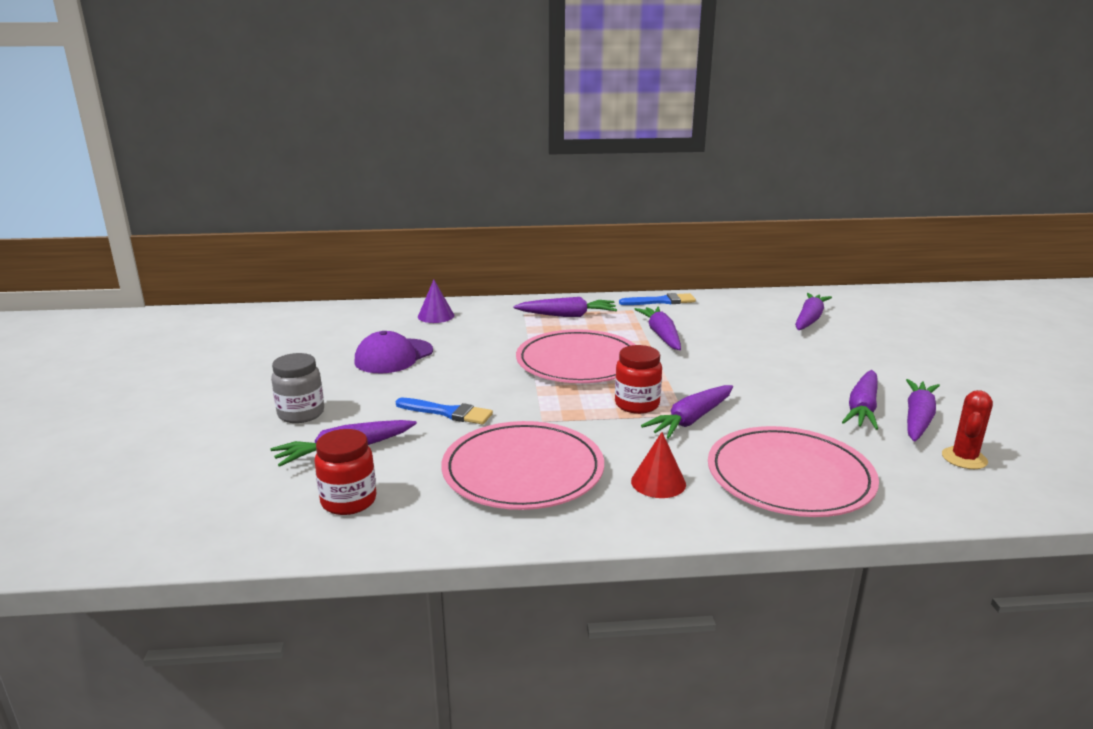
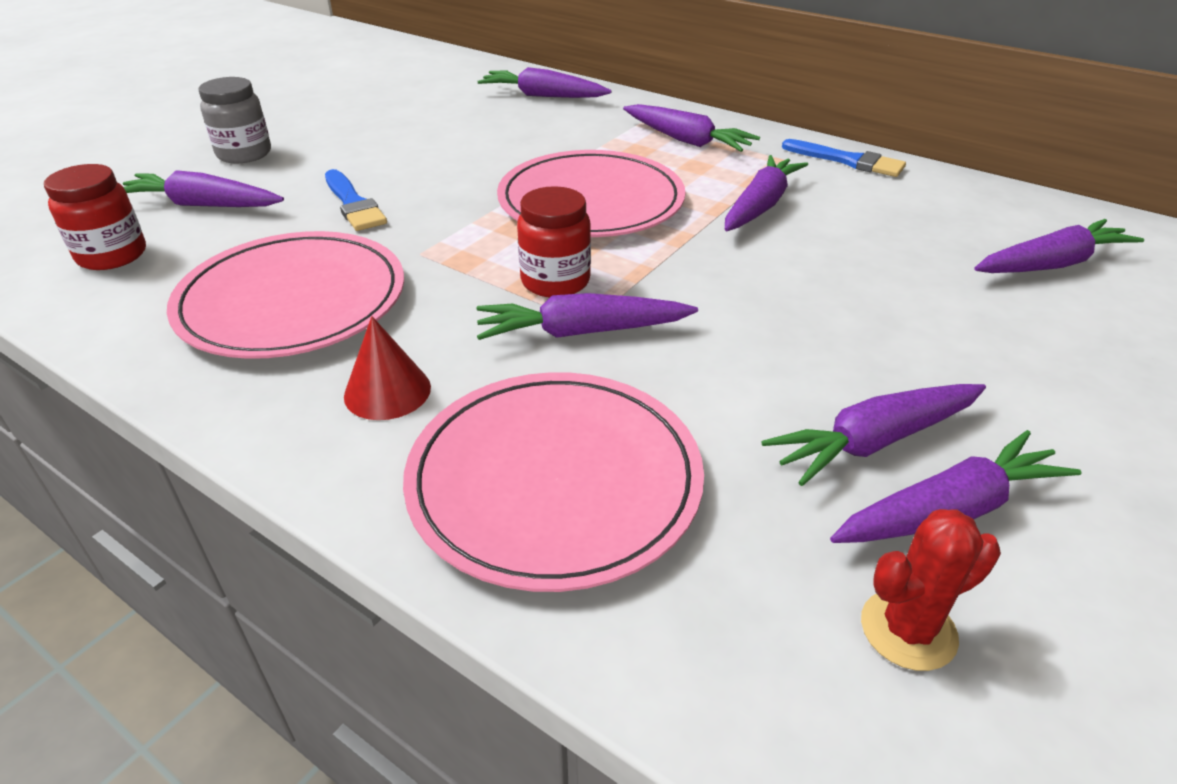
camera: 40 degrees right, 15 degrees up
(393, 356) = (422, 126): purple cap -> none
(436, 316) = (543, 96): purple cone -> purple carrot

